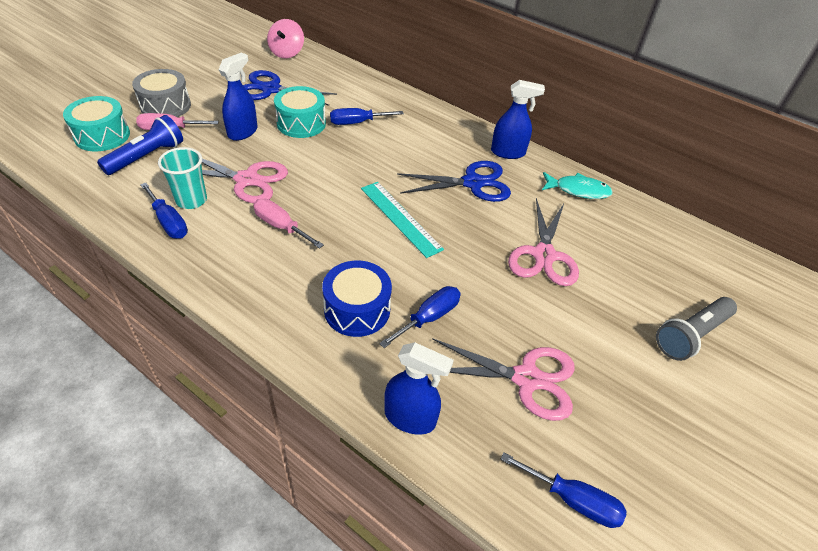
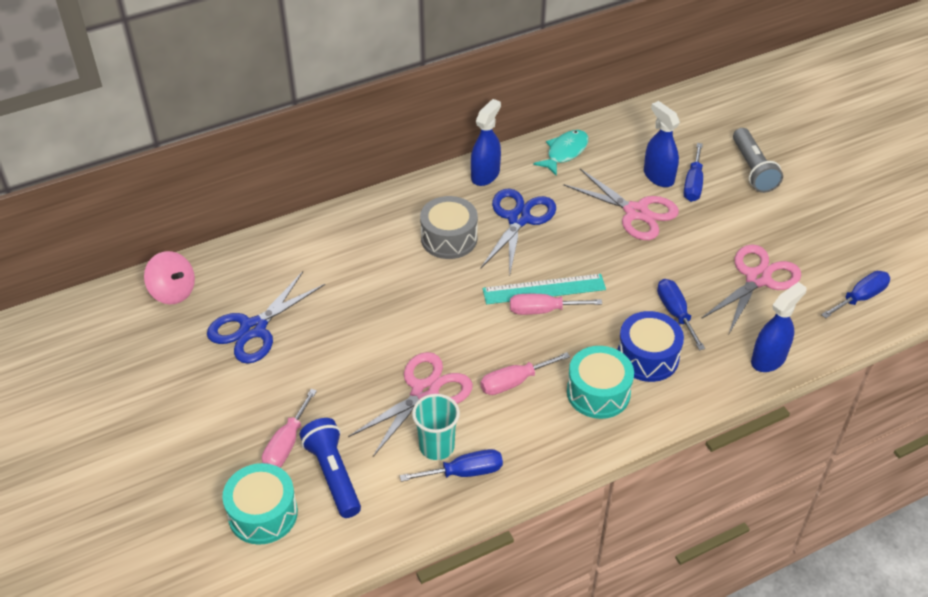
camera: 60 degrees left, 0 degrees up
(165, 106) = (230, 440): grey drum -> grey drum (449, 238)
(243, 132) = (331, 376): blue spray bottle -> blue spray bottle (658, 176)
(301, 123) = (343, 320): turquoise drum -> turquoise drum (598, 392)
(357, 123) = (369, 271): blue screwdriver -> blue screwdriver (693, 184)
(374, 223) = (543, 310): none -> pink screwdriver

